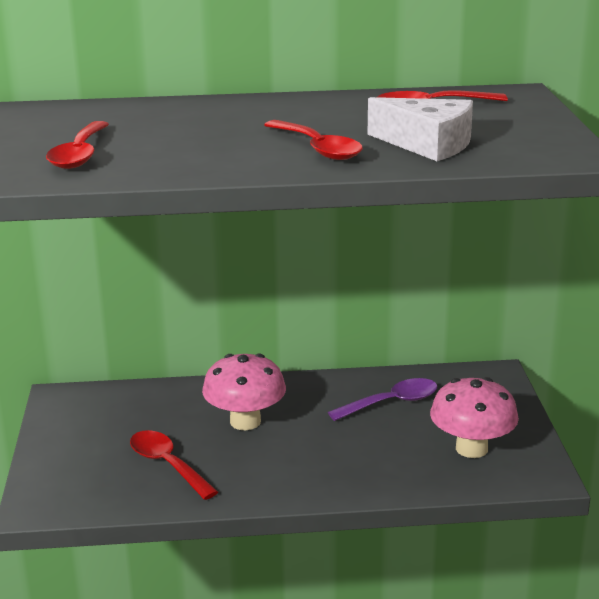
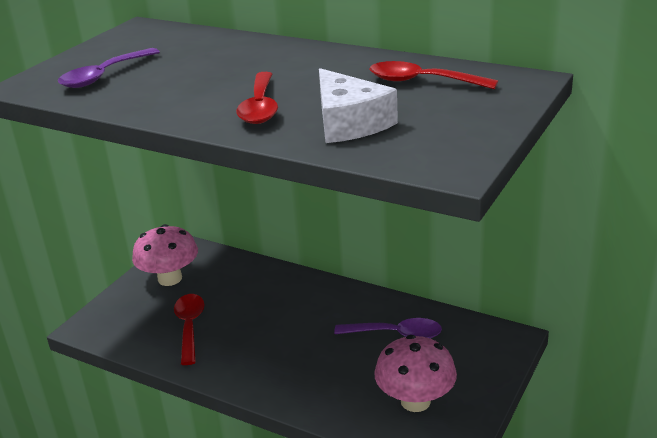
camera: 35 degrees right, 5 degrees up
(80, 154) = (104, 76): red spoon -> purple spoon
(245, 421) = (274, 311): pink mushroom -> pink mushroom (170, 278)

